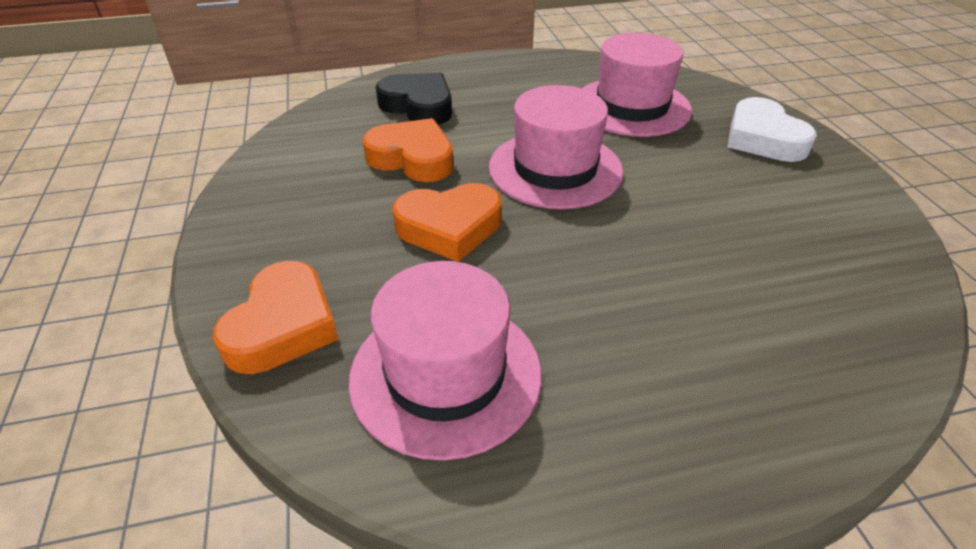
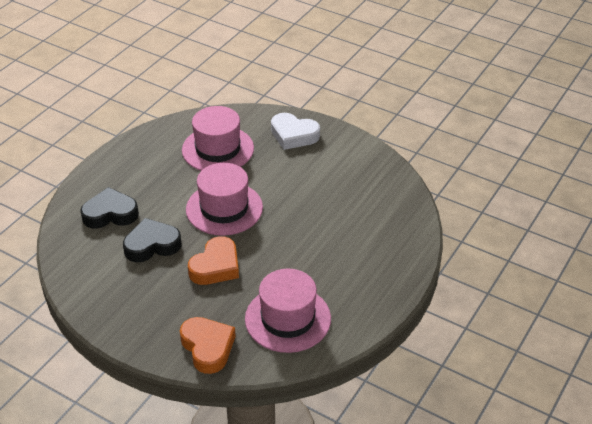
camera: 45 degrees left, 0 degrees up
(412, 158) = (152, 245): orange heart -> black heart

